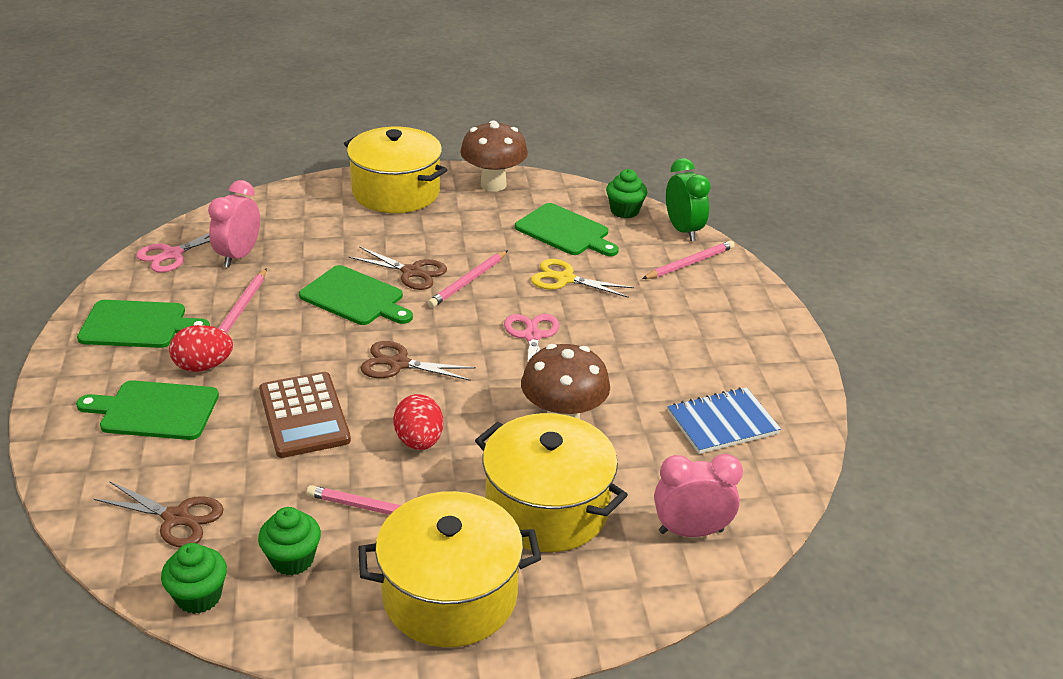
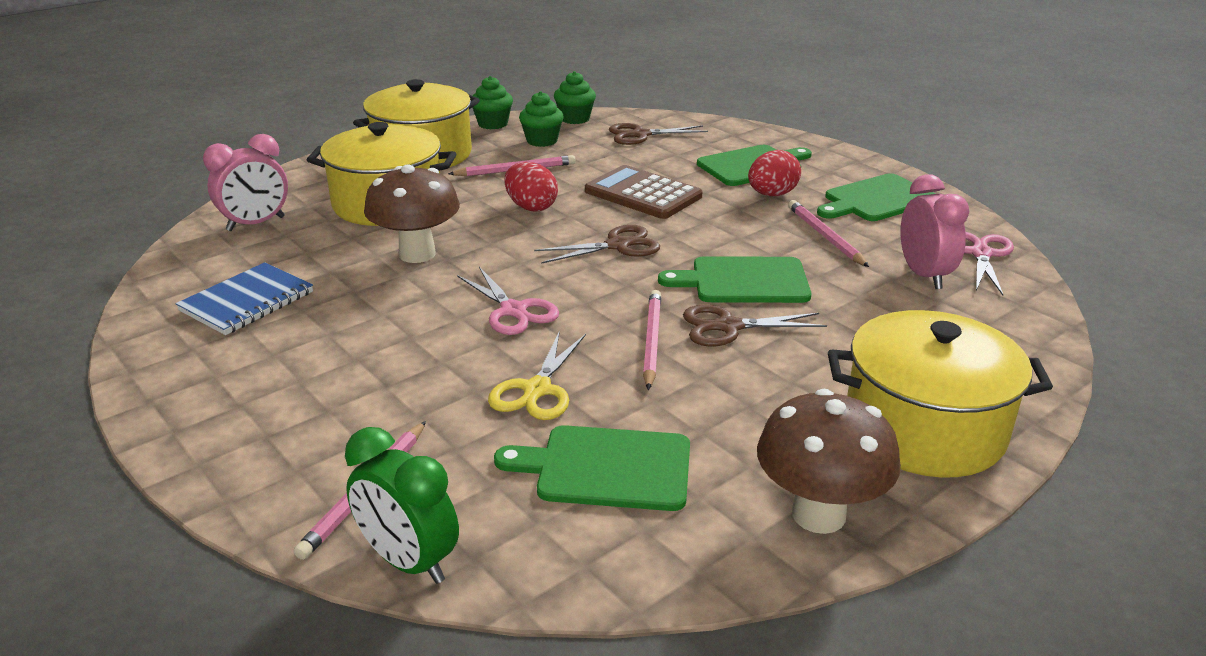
camera: 150 degrees right, 5 degrees down
(564, 279) = (537, 390): yellow scissors -> yellow scissors turned 120 degrees clockwise
(624, 211) = (545, 561): green cupcake -> green cupcake (493, 124)

